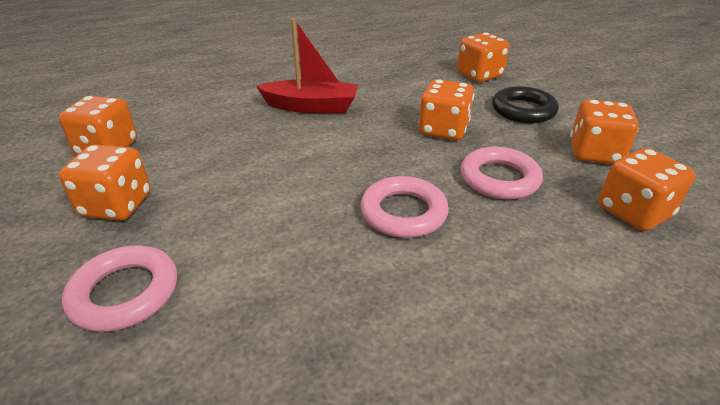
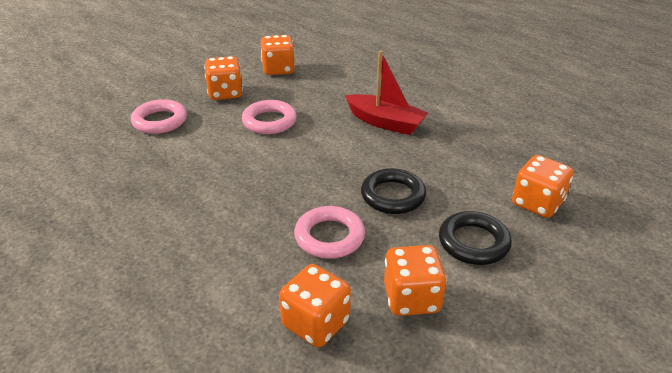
camera: 70 degrees right, 0 degrees up
(311, 107) = (385, 122): red boat -> red boat turned 45 degrees counterclockwise
(403, 212) = (261, 194): pink ring -> pink ring (269, 121)
(443, 130) = (393, 196): orange dice -> black ring

